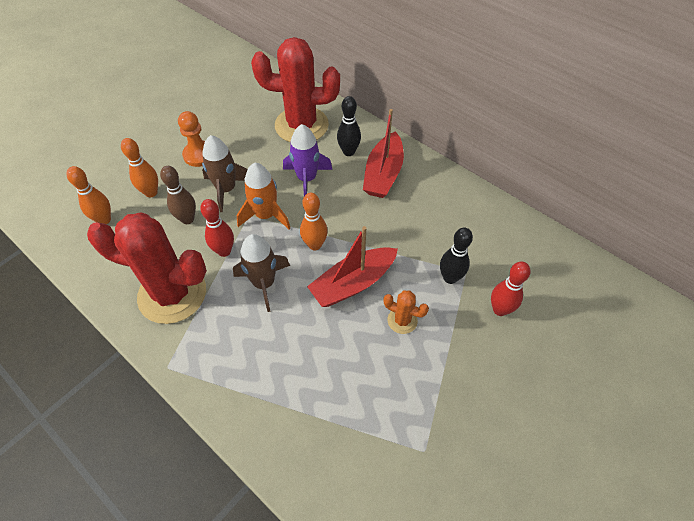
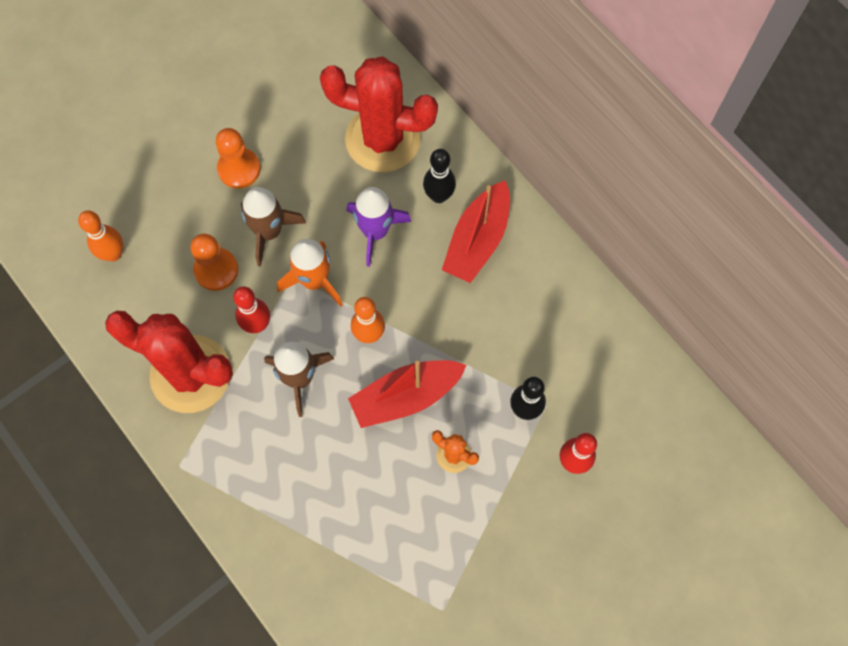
camera: 10 degrees right, 15 degrees up
(151, 192) = (173, 221): orange bowling pin -> none
(187, 219) = (216, 270): brown bowling pin -> orange pawn

